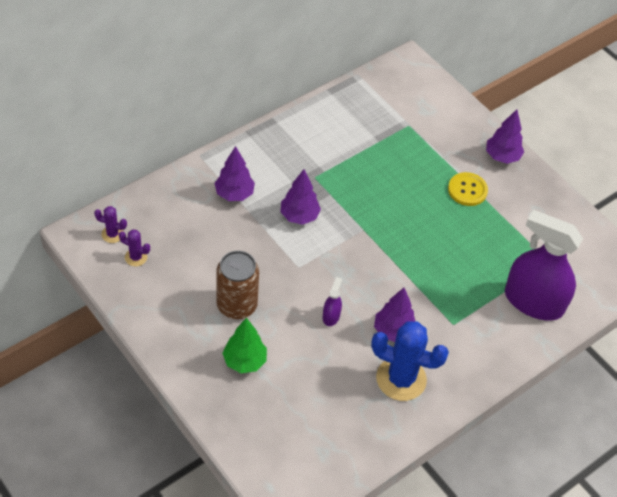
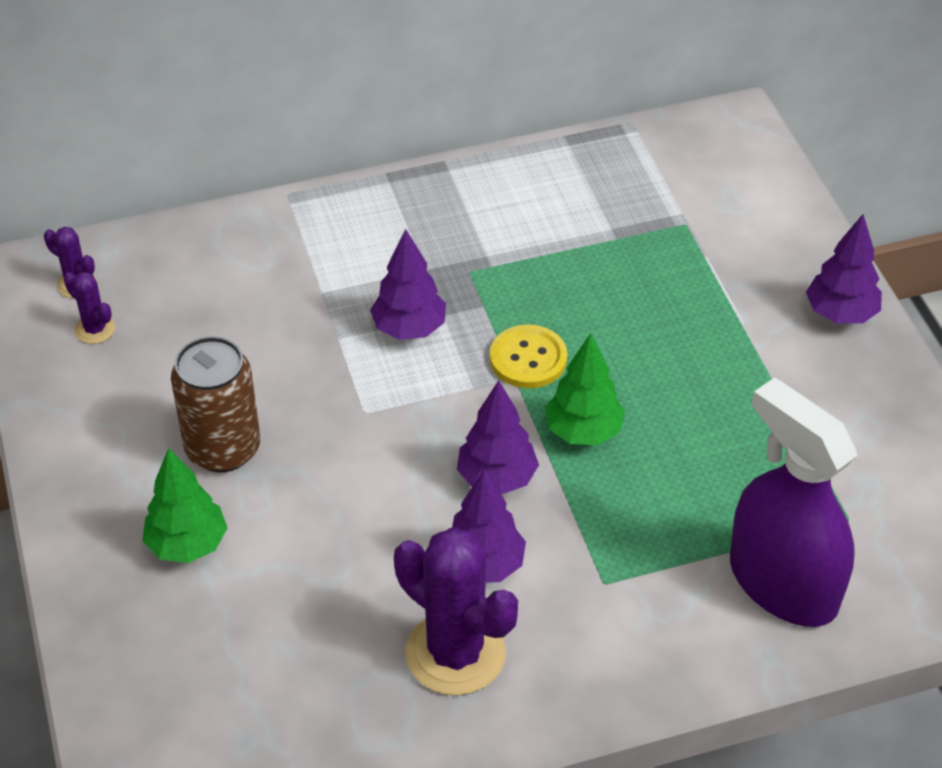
camera: 25 degrees right, 5 degrees down
(234, 194) = (314, 268): purple tree -> purple tree (496, 478)
(331, 316) = (380, 509): purple spray bottle -> none
(401, 379) = (455, 653): blue cactus -> purple cactus
(409, 249) = (583, 432): none -> green tree
(467, 190) = (744, 356): yellow button -> yellow button (528, 359)

